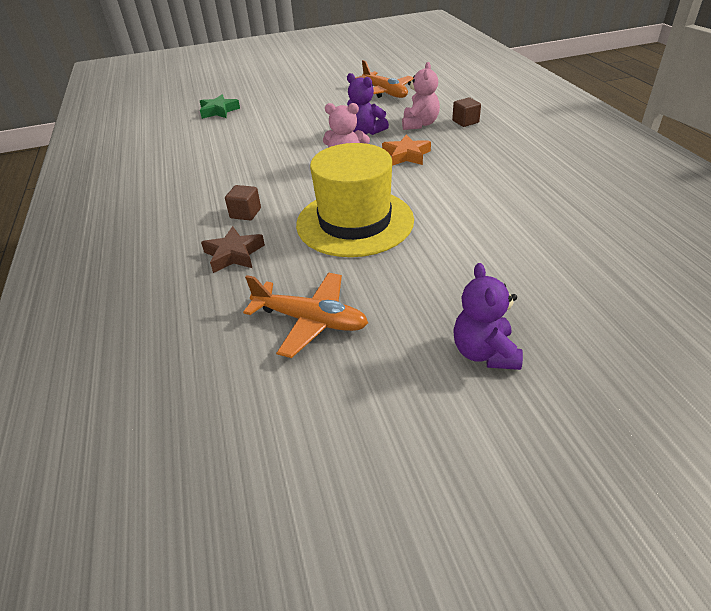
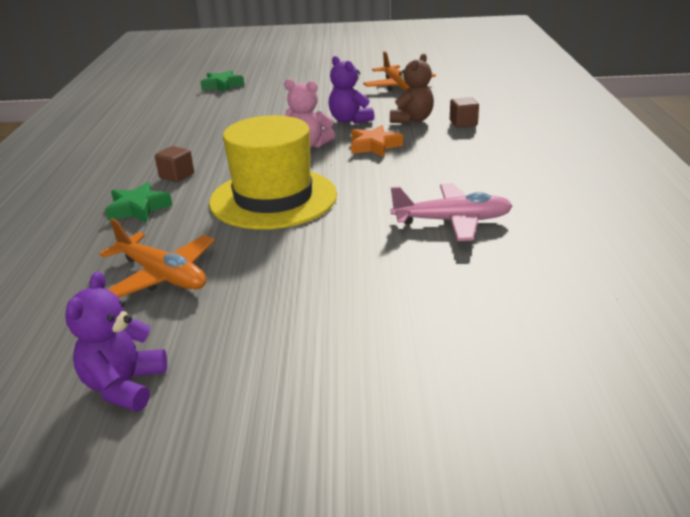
camera: 15 degrees right, 10 degrees down
(234, 254) = (138, 208): brown star -> green star
(419, 124) = (412, 120): pink teddy bear -> brown teddy bear
(484, 352) = (306, 335): purple teddy bear -> purple teddy bear (124, 386)
(525, 218) = (452, 221): none -> pink plane

